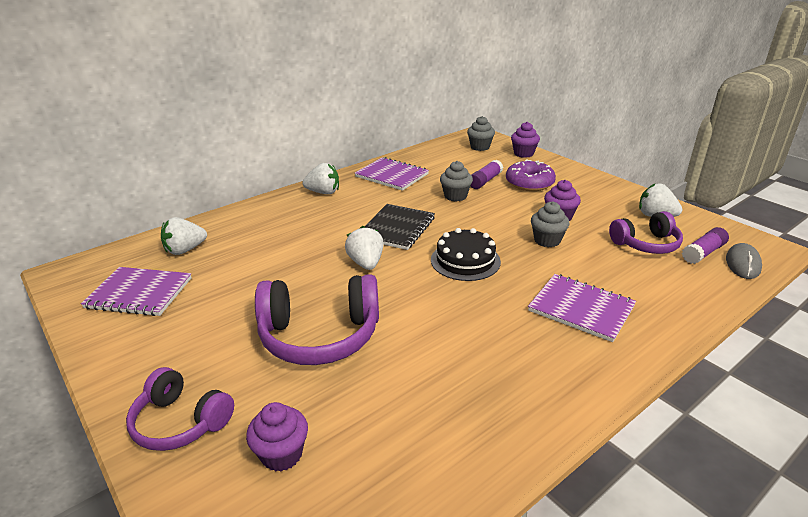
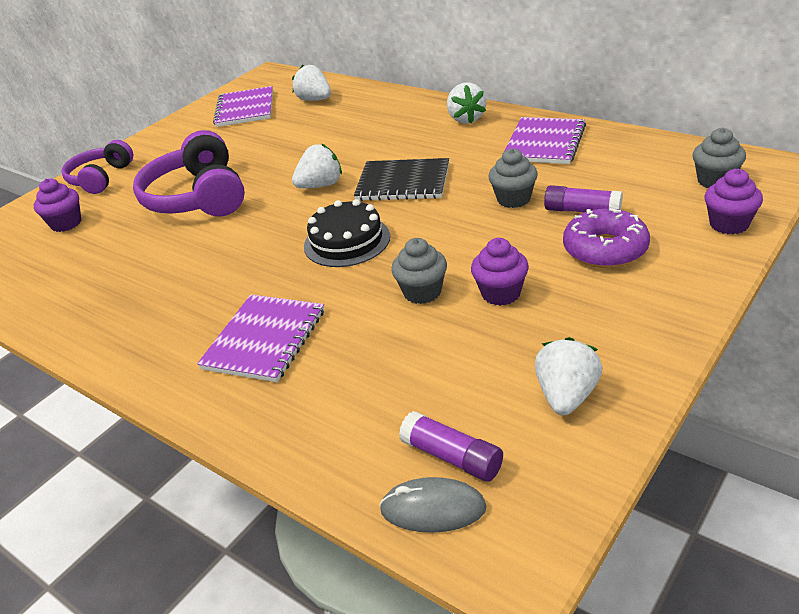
camera: 80 degrees right, 5 degrees up
(646, 244) = (454, 388): purple headphones -> none

